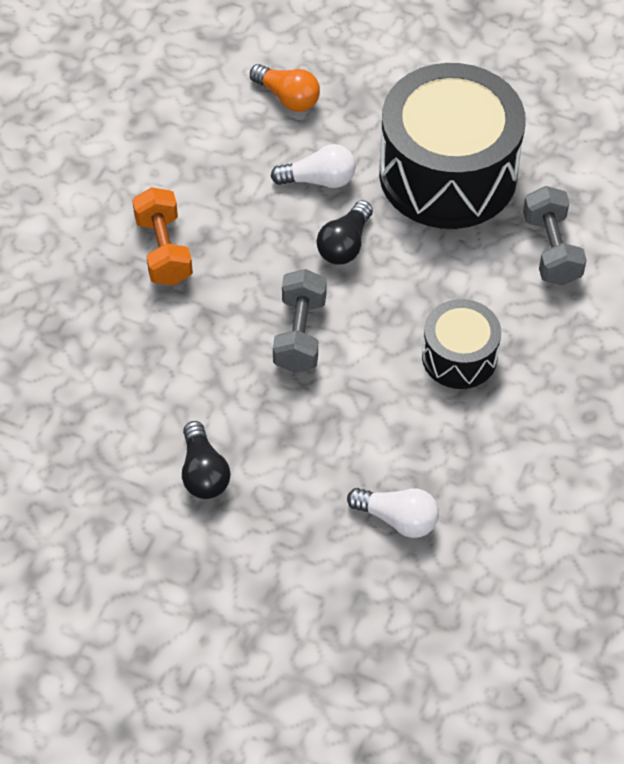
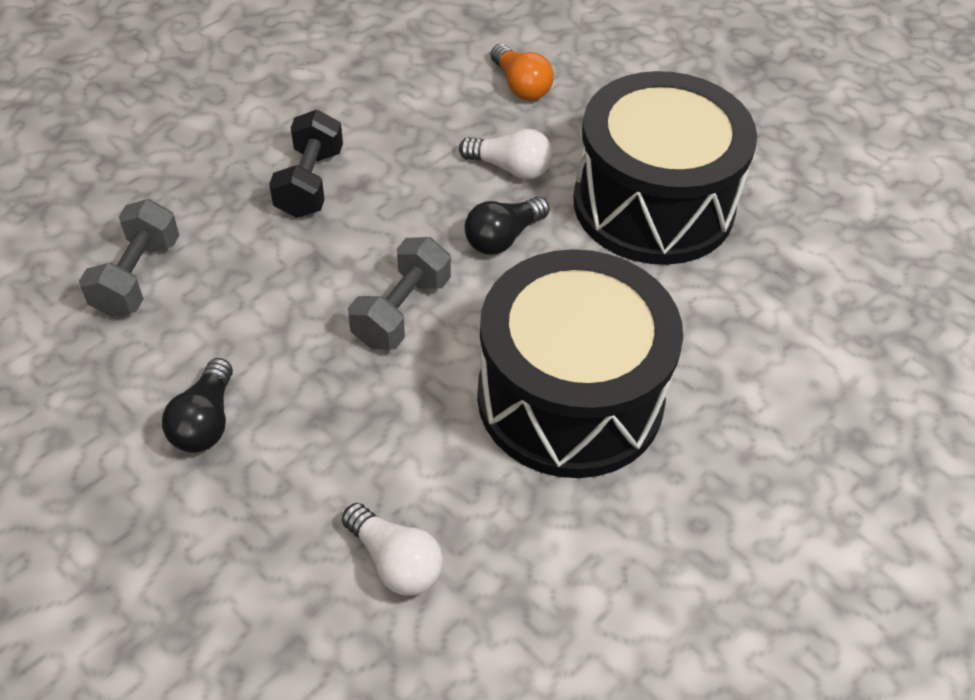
camera: 20 degrees right, 5 degrees down
(163, 250) = (310, 183): orange dumbbell -> black dumbbell
(459, 357) = (570, 398): black drum -> black drum, size x1.96
(551, 250) = (736, 318): grey dumbbell -> grey dumbbell (137, 277)

